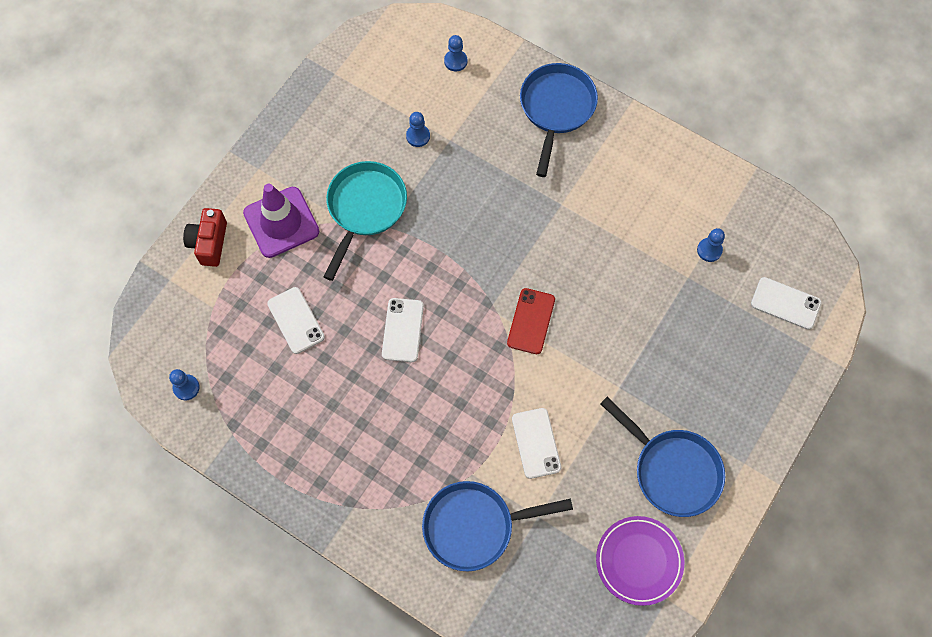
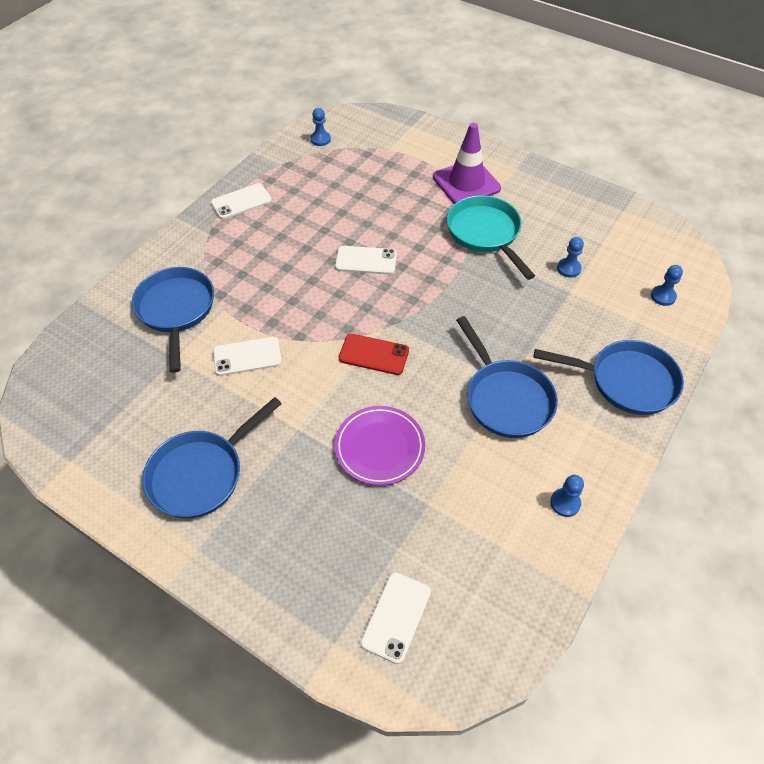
camera: 90 degrees right, 15 degrees down
(209, 243) = (444, 144): red camera -> none
(296, 320) = (376, 194): white phone -> white phone (241, 202)
(365, 208) = (485, 233): turquoise pan -> turquoise pan turned 135 degrees counterclockwise
(578, 208) = (506, 398): none -> blue pan
(639, 561) = (113, 438): purple plate -> purple plate (379, 448)
(709, 250) = (464, 530): blue pawn -> blue pawn (565, 503)

